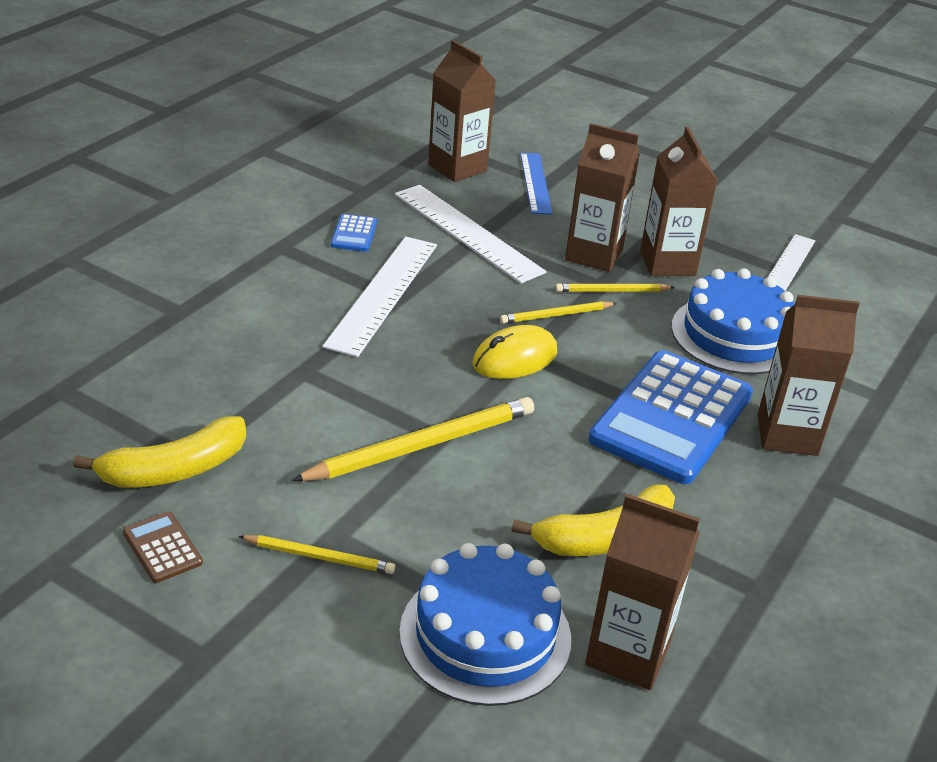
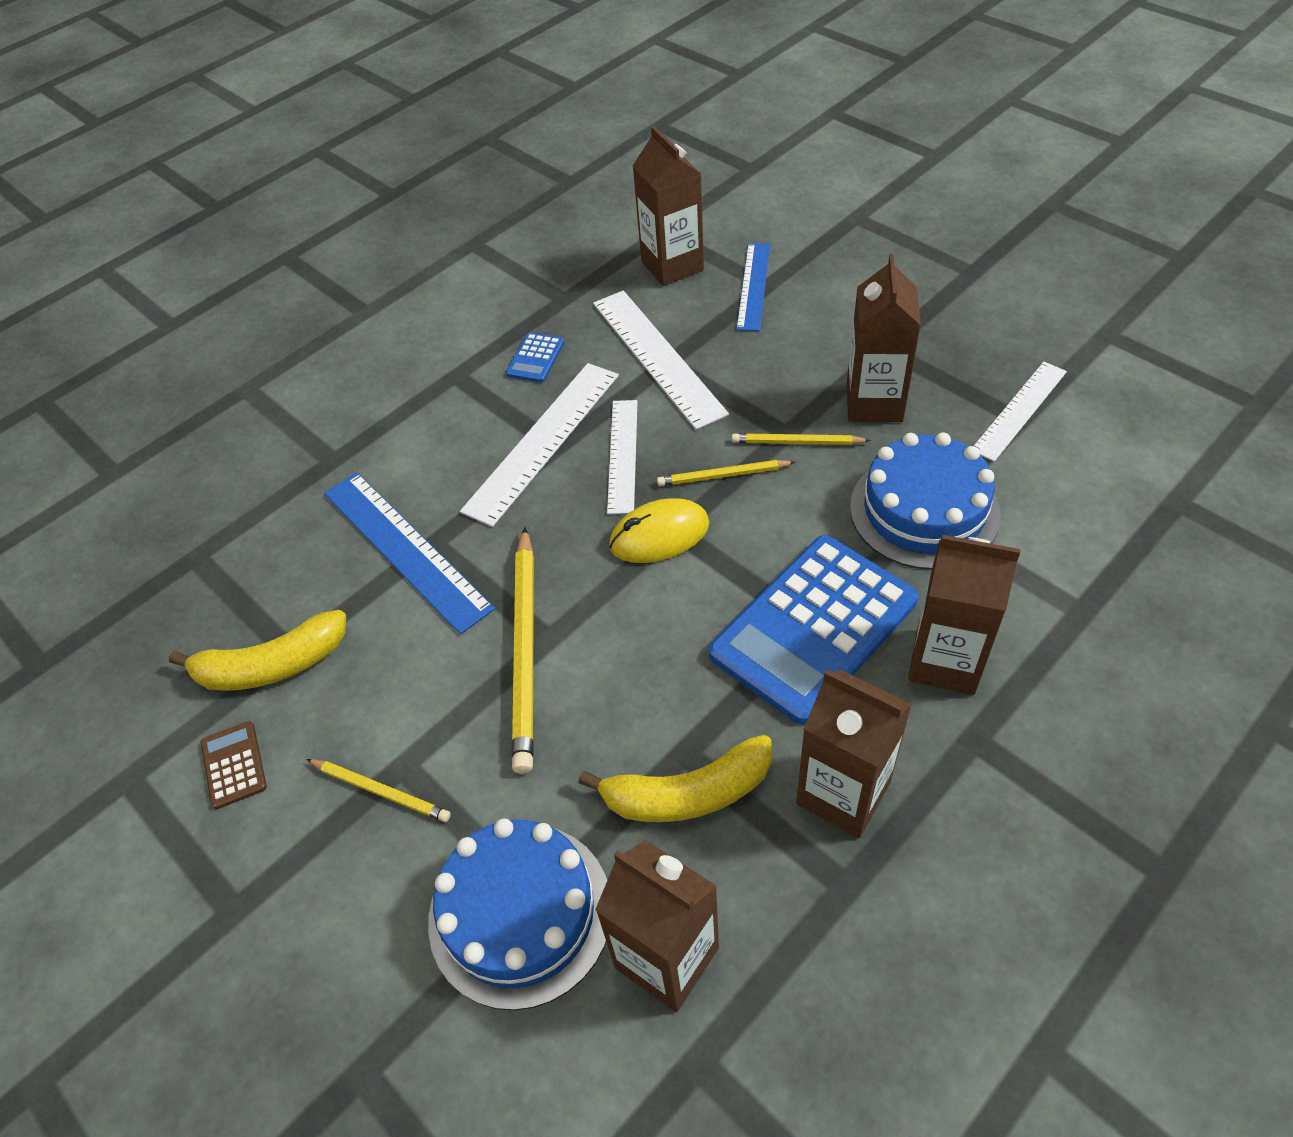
camera: 20 degrees right, 15 degrees up
(278, 376) = (405, 549): none -> blue ruler
(421, 445) = (526, 650): yellow pencil -> yellow pencil turned 105 degrees clockwise
(461, 302) = (623, 455): none -> white ruler
(594, 255) = (791, 390): brown carton -> brown carton (843, 793)

